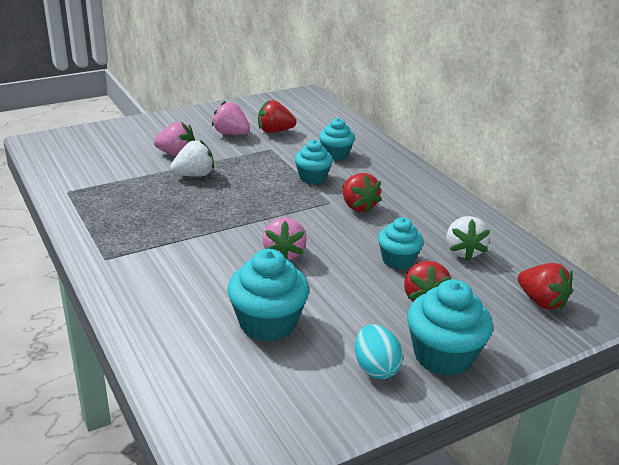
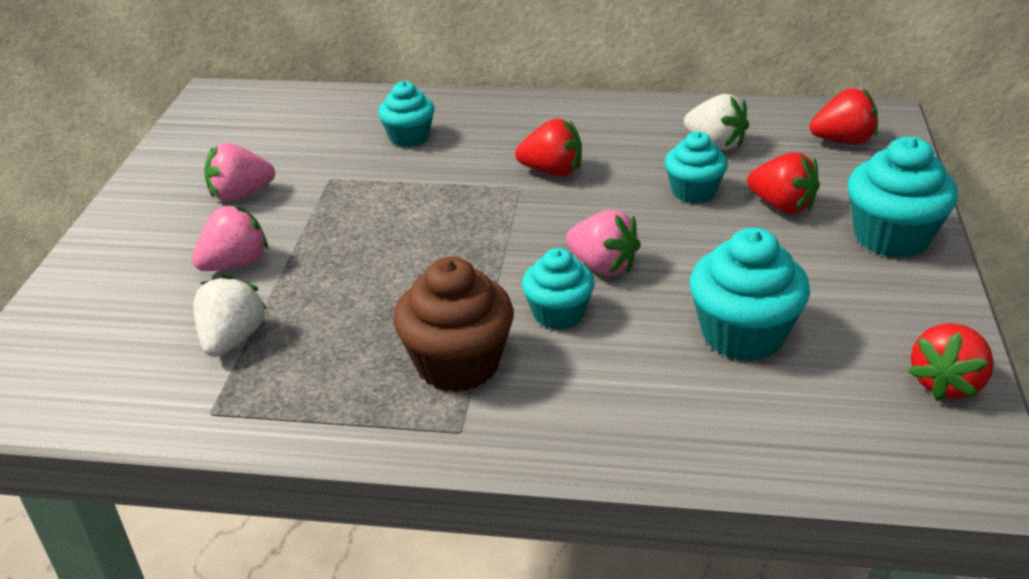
camera: 50 degrees left, 5 degrees up
(155, 239) = (458, 364): none -> brown cupcake
(194, 175) = (319, 268): white strawberry -> white strawberry (232, 339)
(274, 131) = (284, 157): red strawberry -> red strawberry (946, 383)
(312, 177) = (446, 176): turquoise cupcake -> turquoise cupcake (558, 314)
(375, 368) = (884, 289): turquoise egg -> none

